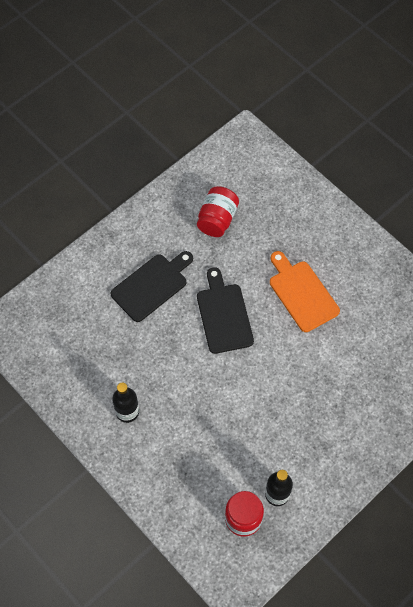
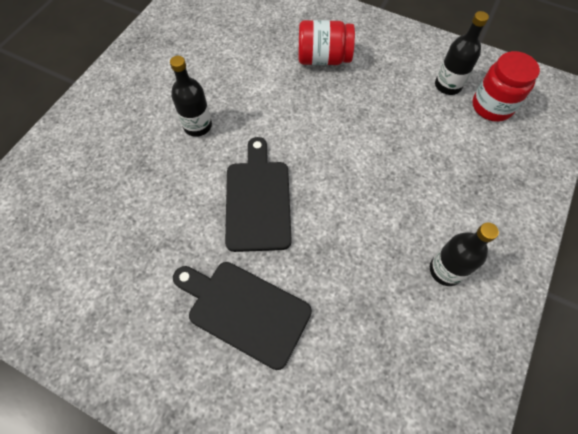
camera: 110 degrees left, 0 degrees up
(217, 219) = (106, 257): red jar -> red jar (323, 58)
(223, 315) = (258, 200): black cutting board -> black cutting board turned 120 degrees clockwise
(301, 293) = (197, 126): orange cutting board -> black bottle

